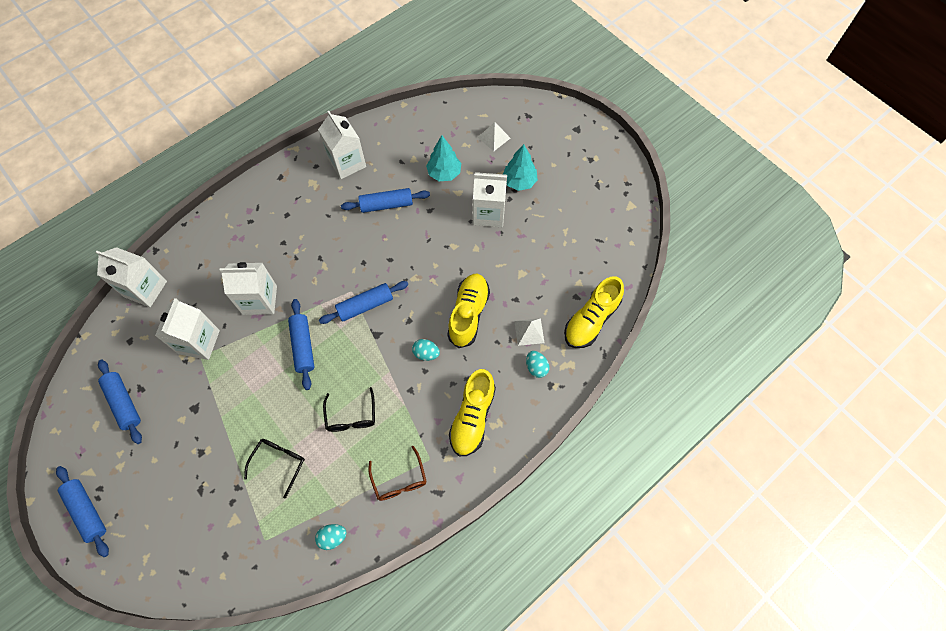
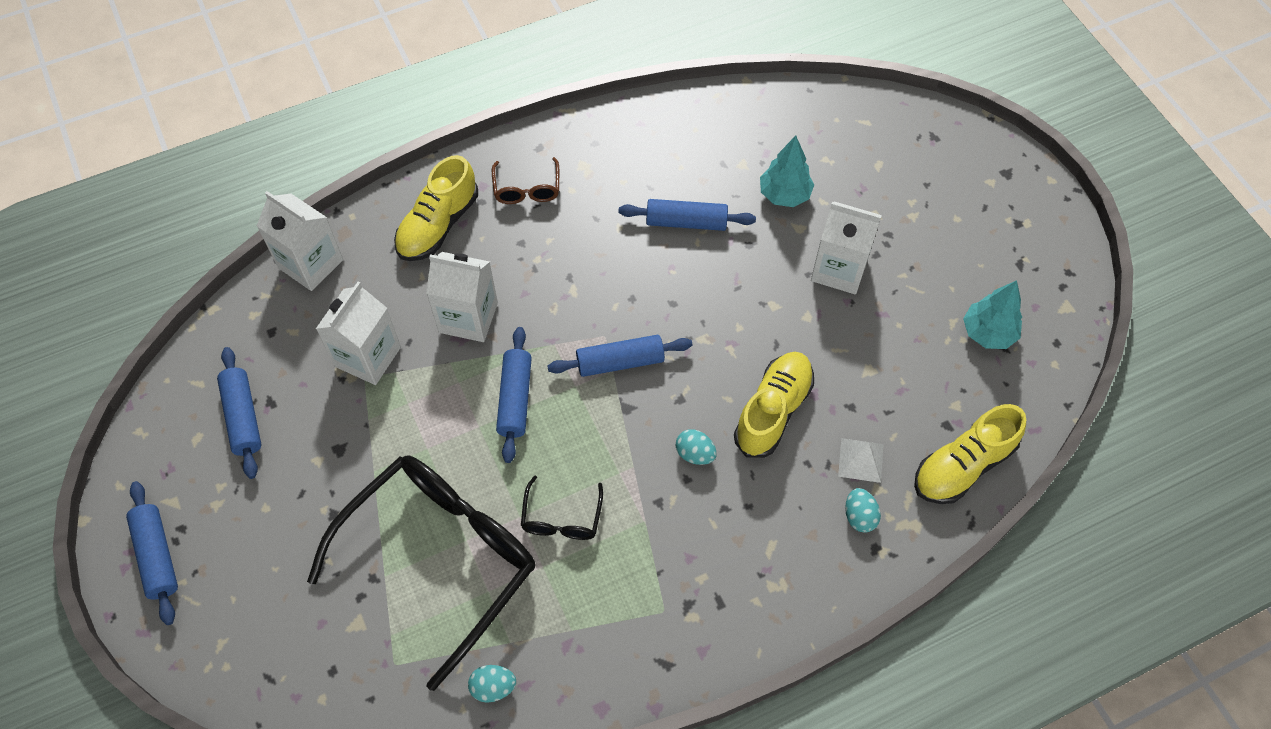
camera: 15 degrees right, 5 degrees down
(279, 463) = (441, 558): black glasses -> black glasses, size x2.39
(347, 163) = (641, 148): white carton -> none
(399, 480) = (611, 630): brown glasses -> brown glasses (527, 189)
(472, 417) = (743, 566): yellow shoe -> yellow shoe (438, 225)
(494, 137) = (873, 158): white pyramid -> none
(519, 182) = (897, 232): turquoise tree -> turquoise tree (988, 333)

